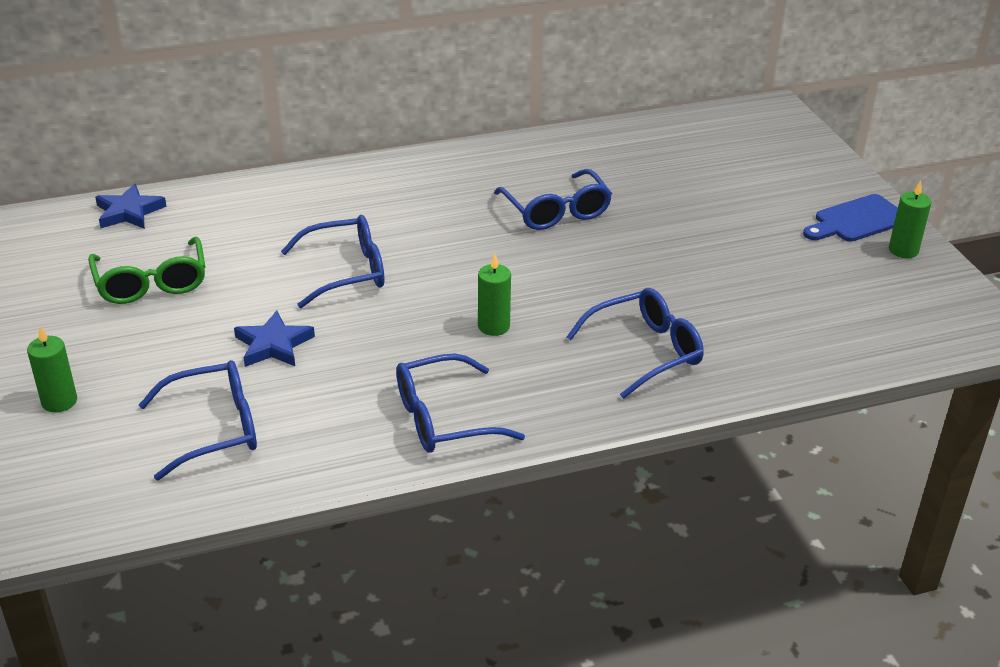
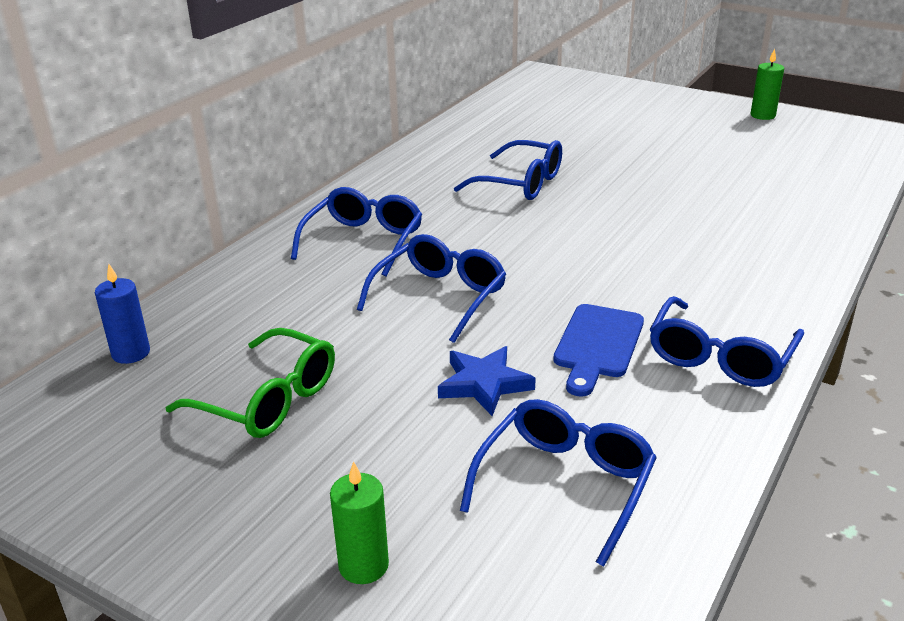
camera: 40 degrees left, 5 degrees down
(129, 212) = (131, 353): blue star -> blue candle
(493, 326) = (626, 275): green candle -> none
(645, 351) = (749, 238): blue glasses -> blue glasses (364, 241)
(857, 220) = (708, 111): blue cutting board -> blue cutting board (597, 345)

